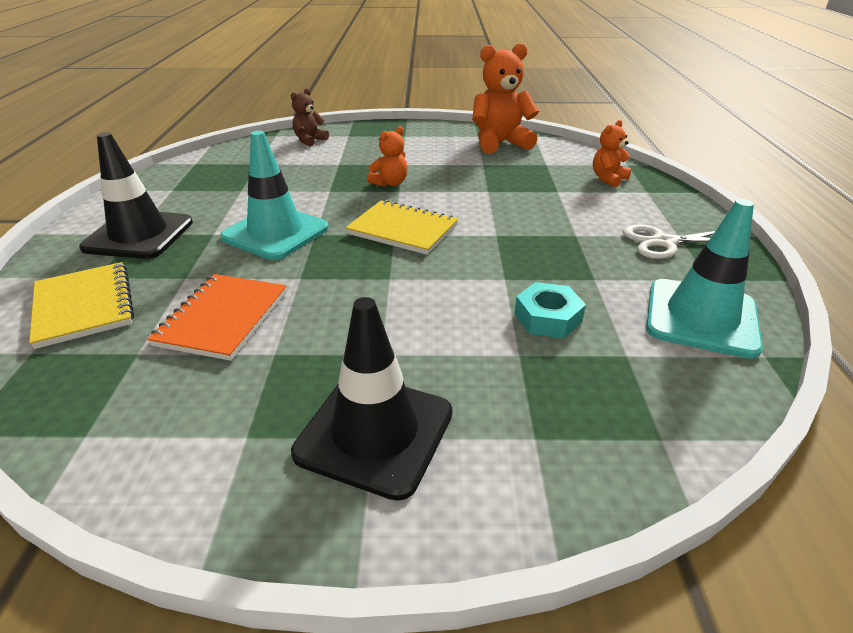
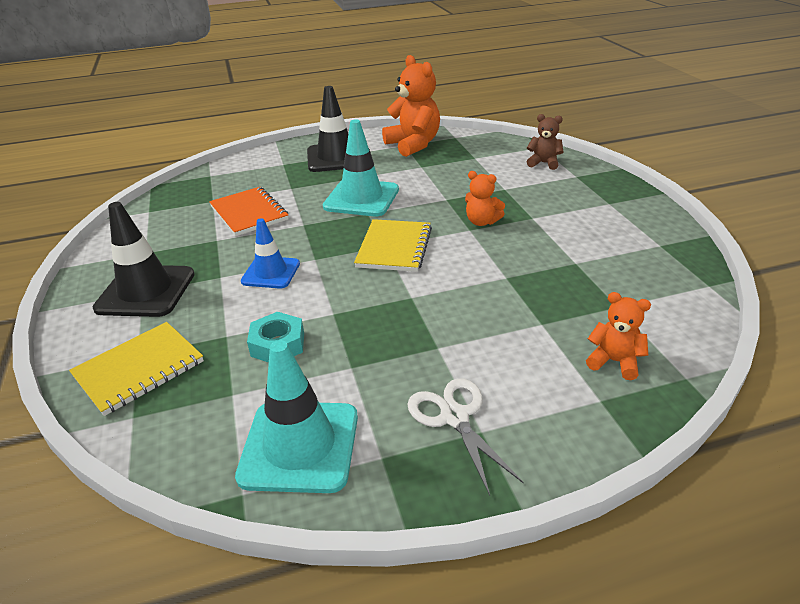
camera: 75 degrees right, 0 degrees up
(84, 306) = (252, 172): yellow notebook -> yellow notebook (139, 369)
(223, 318) = (249, 213): orange notebook -> orange notebook turned 60 degrees clockwise
(399, 311) = (271, 273): none -> blue traffic cone
(500, 143) = (651, 264): orange teddy bear -> orange teddy bear (413, 145)

